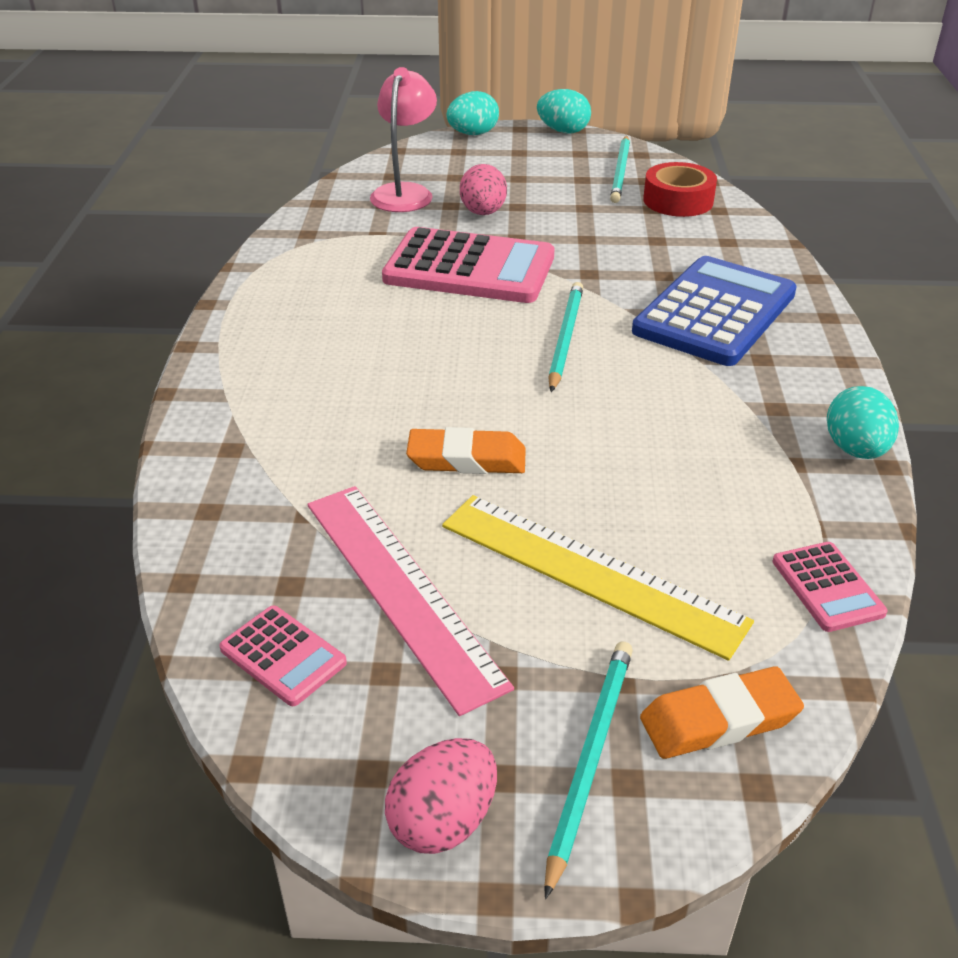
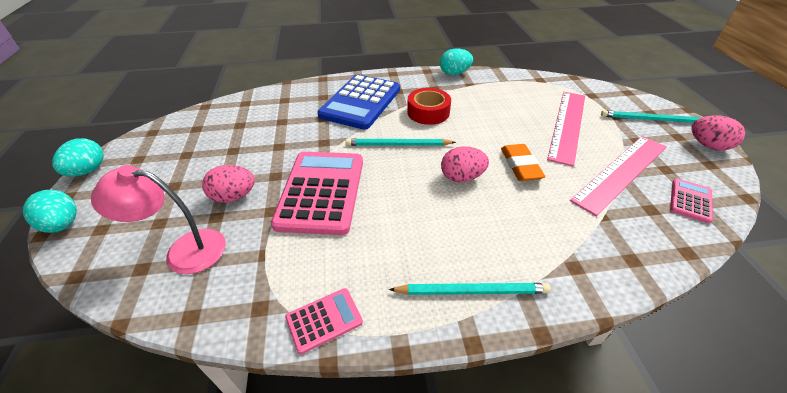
camera: 100 degrees left, 5 degrees up
(458, 388) = (462, 177): none -> pink egg
(590, 572) = (567, 125): yellow ruler -> pink ruler
(620, 172) = (179, 139): turquoise pencil -> turquoise pencil (472, 291)
(678, 200) = (230, 116): red tape -> red tape (428, 112)
(715, 313) = (360, 102): blue calculator -> blue calculator turned 90 degrees counterclockwise
(719, 720) = (610, 98): orange eraser -> none
(827, 587) = (534, 80): pink calculator -> pink calculator (324, 320)

